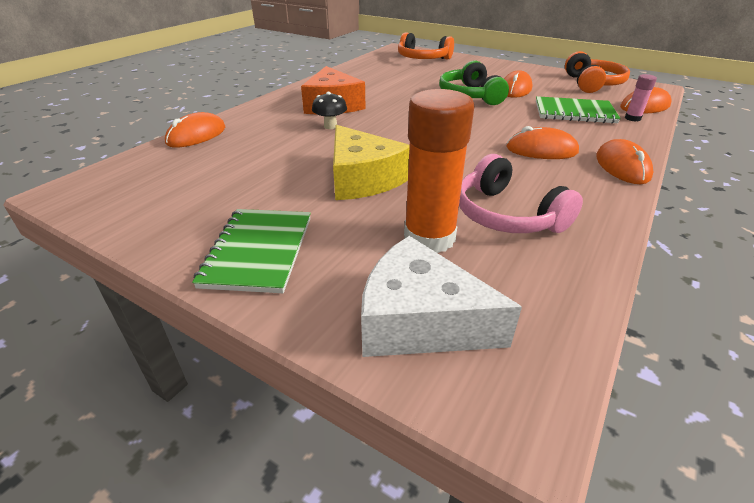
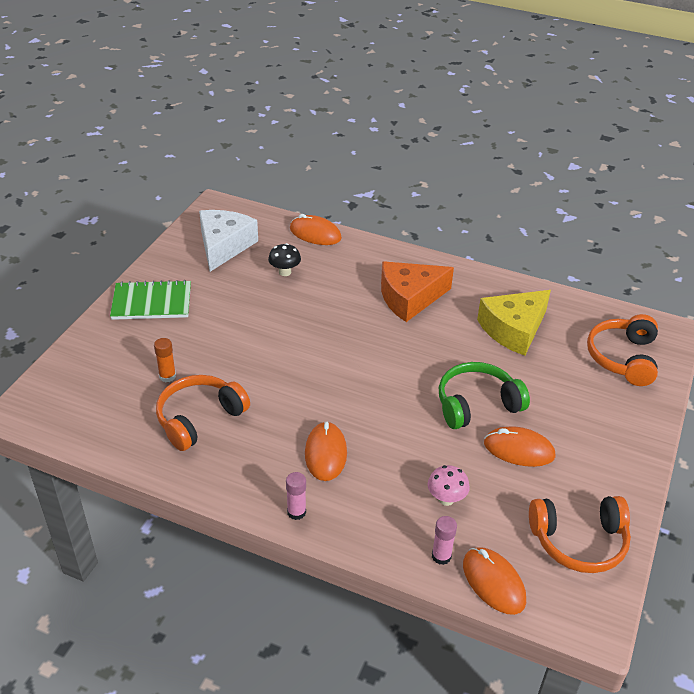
camera: 80 degrees right, 5 degrees up
(330, 126) = (353, 304): black mushroom -> black mushroom (285, 272)
(362, 179) = (250, 336): yellow cheese -> yellow cheese (513, 329)
(420, 321) = (87, 374): white cheese -> white cheese (224, 246)
(429, 238) = (167, 376): orange glue stick -> orange glue stick, size x0.46
(506, 215) = (199, 418): pink headphones -> orange headphones
(574, 112) = (446, 499): green notebook -> pink mushroom
(622, 166) = (296, 512): orange mouse -> pink glue stick

